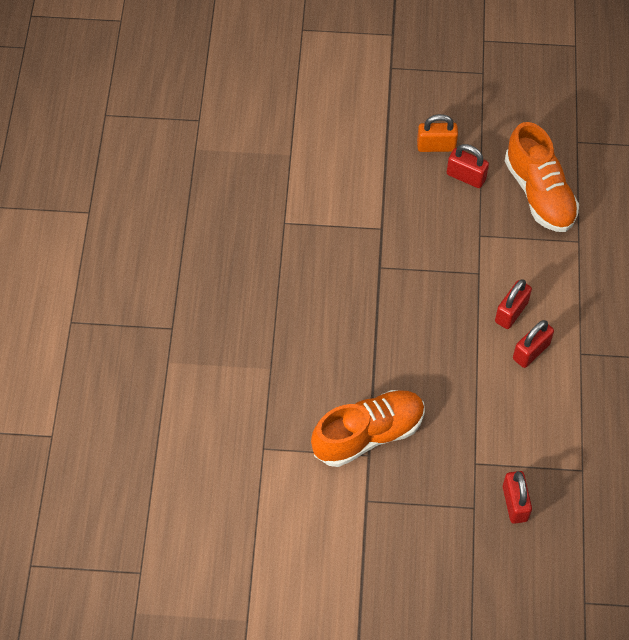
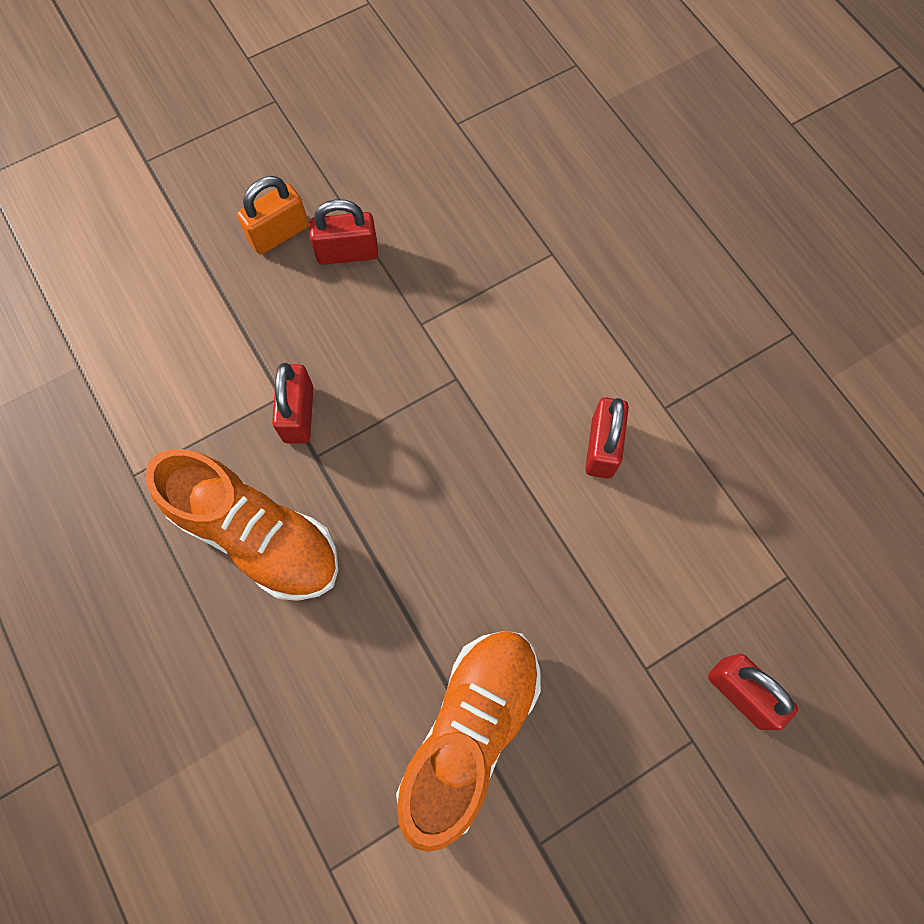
camera: 35 degrees left, 10 degrees up
(511, 312) = (537, 407): red padlock -> red padlock (298, 414)
(539, 193) = (458, 218): orange shoe -> orange shoe (257, 535)

